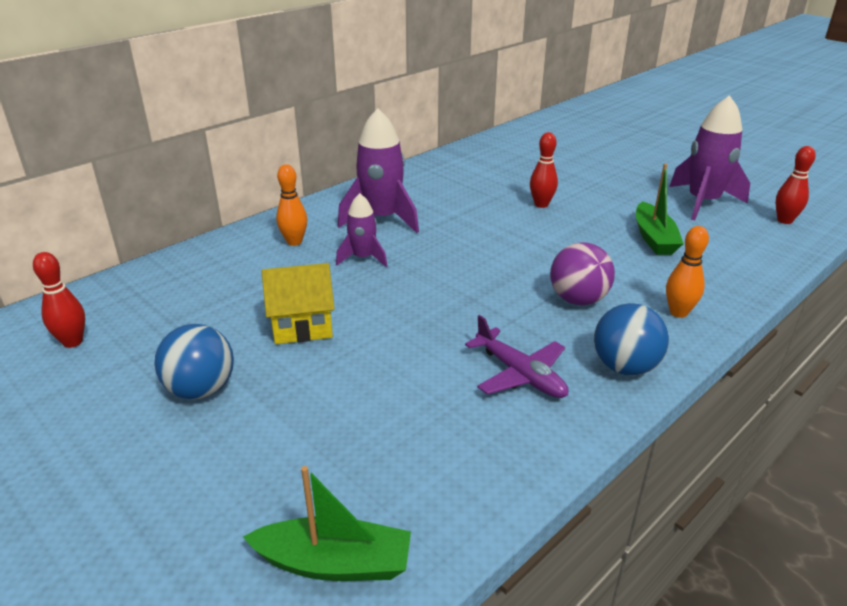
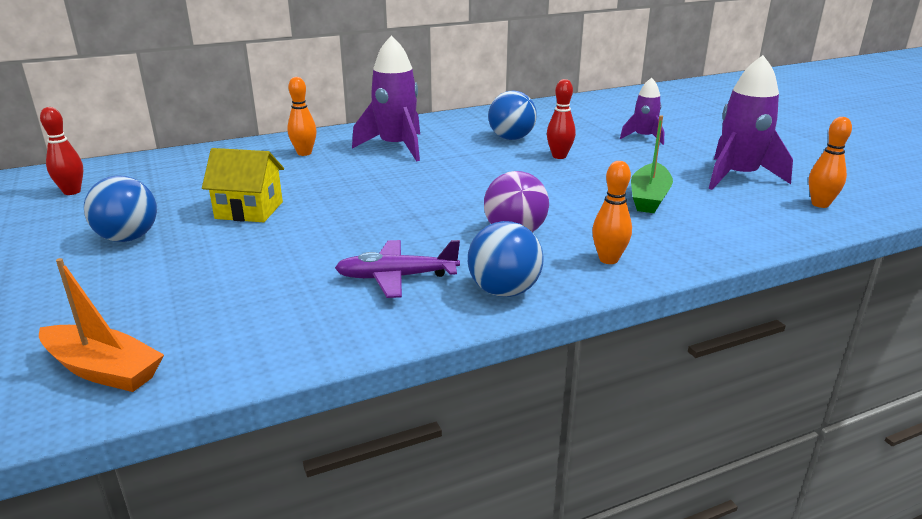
camera: 20 degrees right, 5 degrees down
(334, 563) = (103, 370): green boat -> orange boat
(363, 258) = (349, 172): purple rocket -> purple rocket (643, 137)
(481, 190) = (511, 138): none -> blue ball
(519, 374) = (397, 277): purple plane -> purple plane turned 105 degrees clockwise
(784, 220) = (820, 204): red bowling pin -> orange bowling pin

